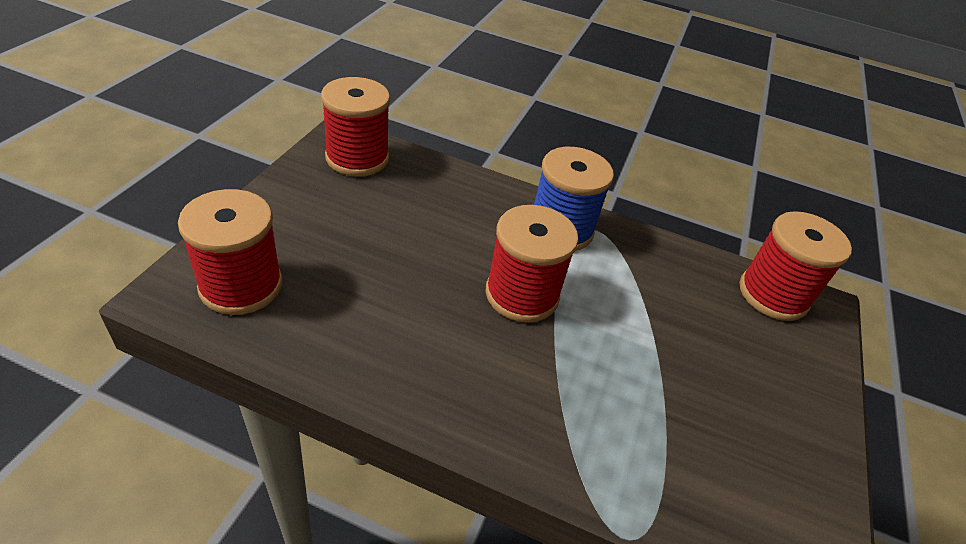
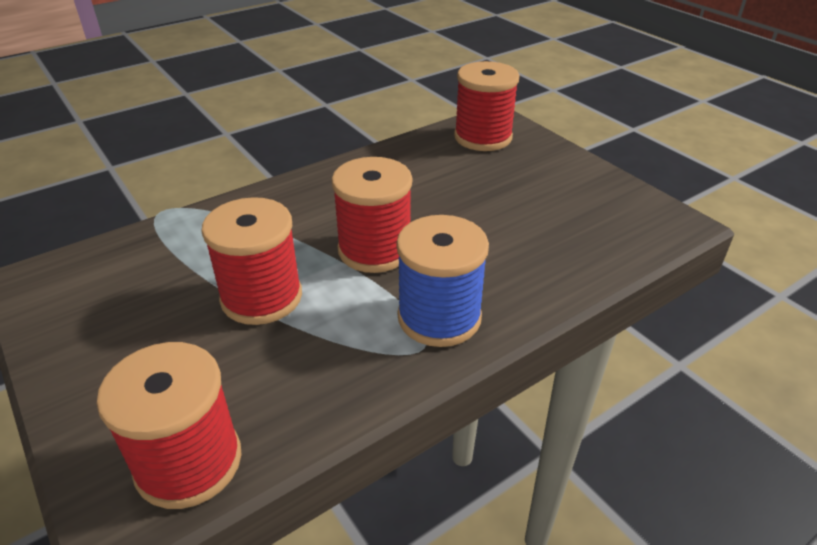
camera: 130 degrees right, 5 degrees down
(357, 158) = (630, 220): red spool -> red spool (261, 297)

